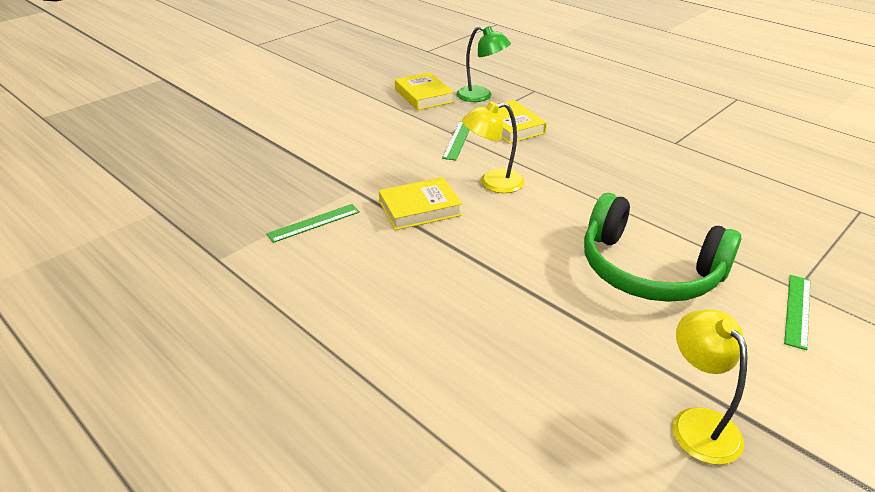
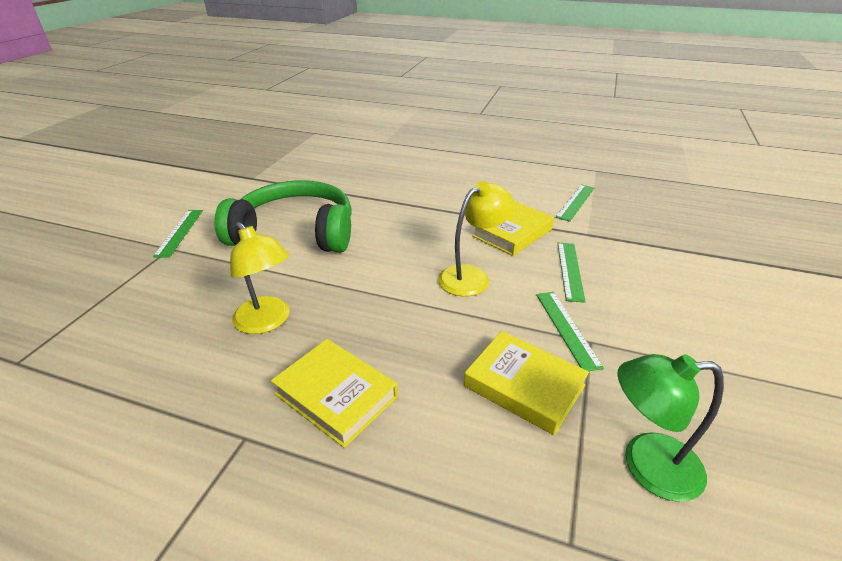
camera: 155 degrees right, 0 degrees up
(410, 168) = (570, 270): none -> green ruler
(423, 96) = (734, 423): yellow book -> yellow book (336, 395)
(697, 423) = (270, 169): yellow lamp -> yellow lamp (267, 322)

